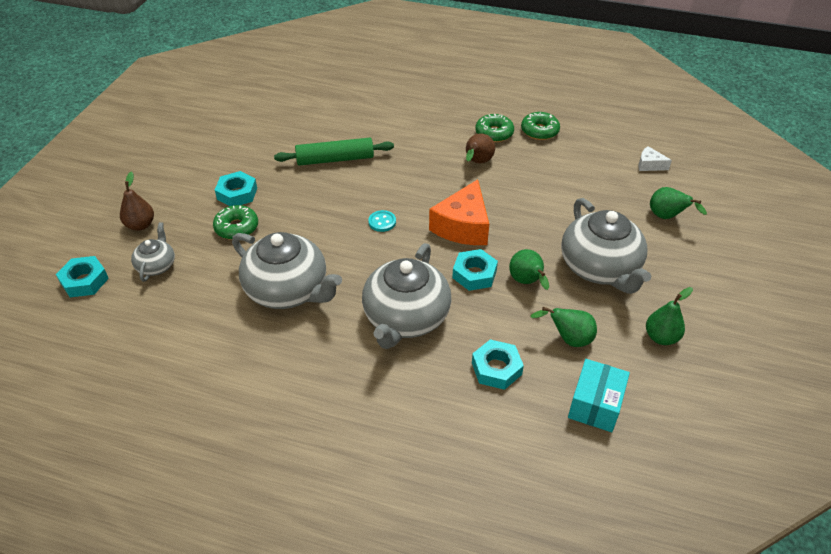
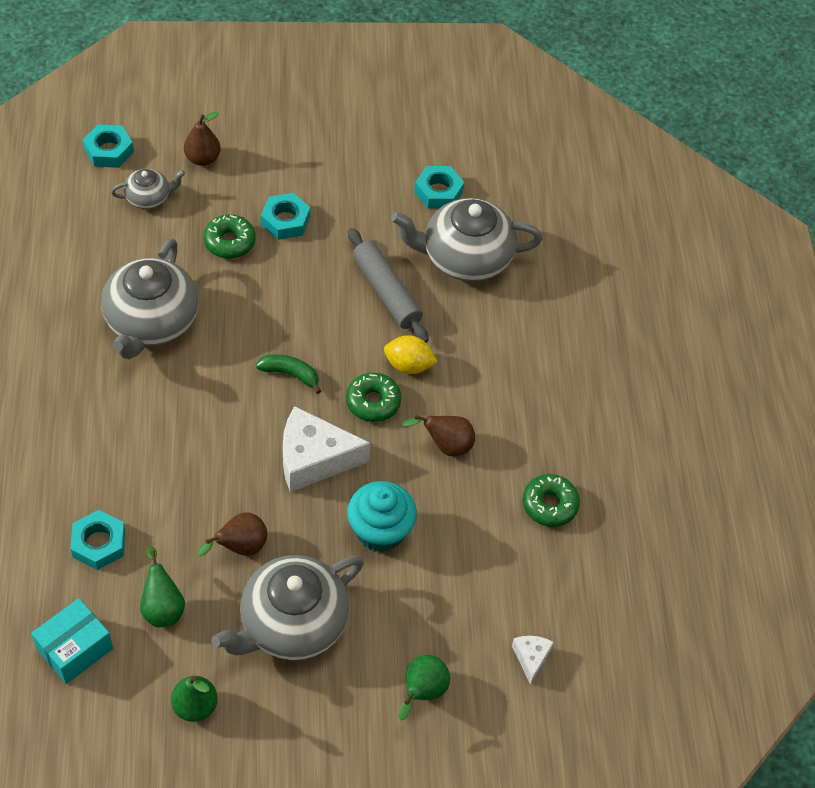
camera: 65 degrees right, 10 degrees up
(335, 159) = (386, 292): green rolling pin -> grey rolling pin
(382, 222) = (290, 374): turquoise button -> green banana
(404, 163) = (408, 365): none -> yellow lemon
(406, 318) = (145, 440): grey teapot -> grey teapot (465, 258)
(463, 226) = (314, 459): orange cheese -> white cheese
(474, 274) = (235, 490): turquoise nut -> turquoise nut (438, 192)
(494, 133) = (519, 450): green donut -> green donut (373, 402)
(527, 282) = (240, 547): green pear -> brown pear
(535, 207) = (380, 531): none -> turquoise cupcake
(595, 405) = (75, 649): turquoise box -> turquoise box turned 45 degrees counterclockwise

